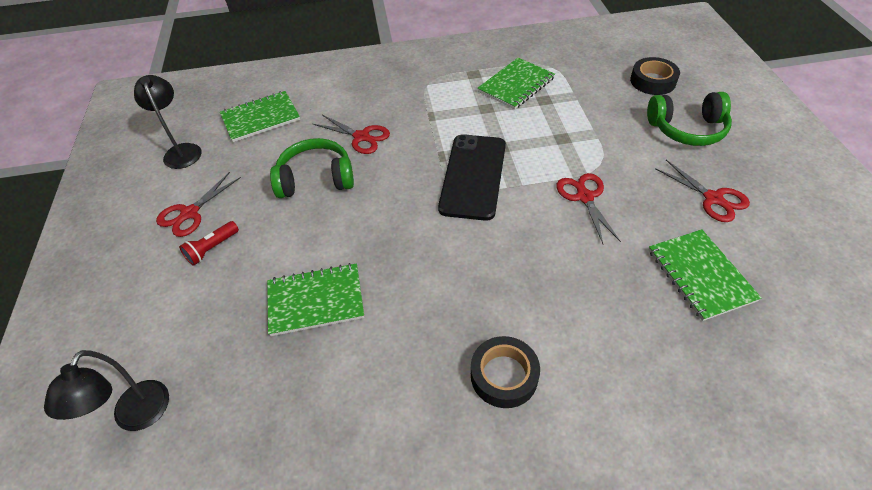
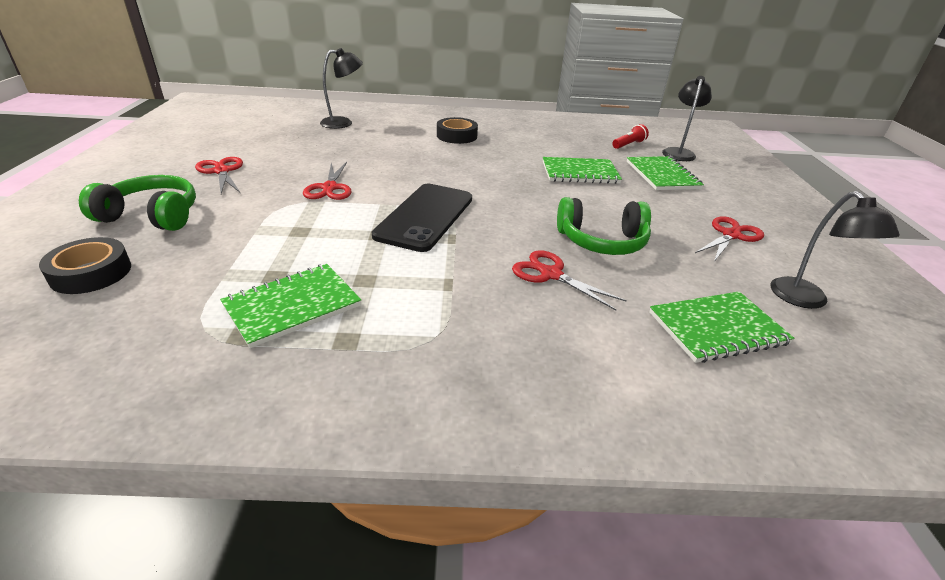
camera: 175 degrees left, 15 degrees down
(212, 249) = (685, 208): red flashlight -> red flashlight (628, 145)
(700, 275) = (295, 145): green notebook -> green notebook (662, 175)
(704, 373) = (343, 123): none -> black lamp

